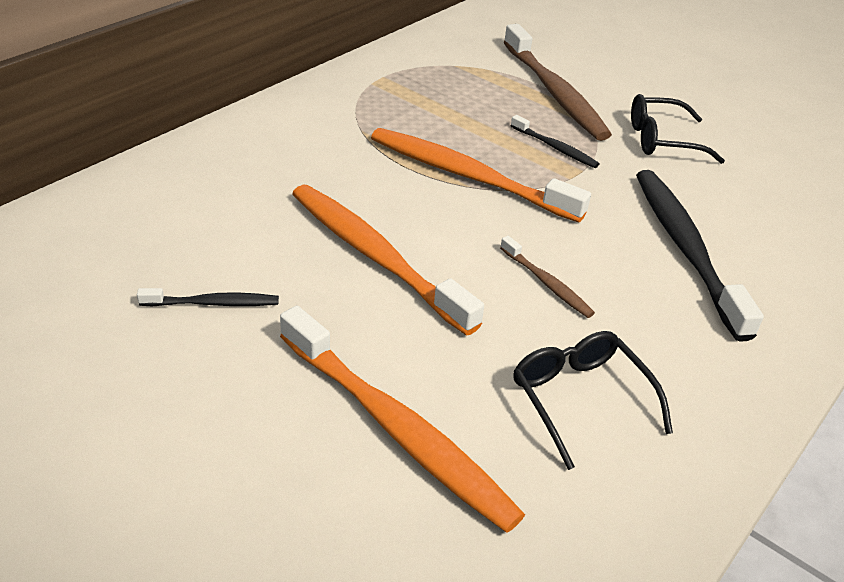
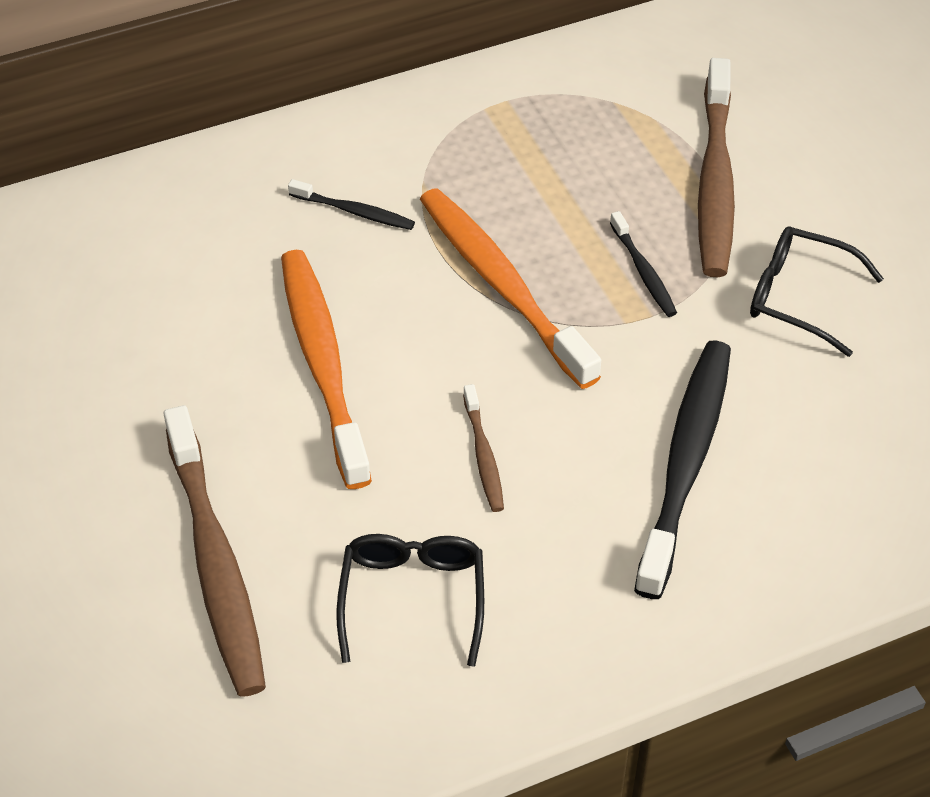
camera: 30 degrees right, 10 degrees up
(213, 303) = (130, 370): black toothbrush -> black toothbrush (354, 212)
(396, 429) = (215, 564): orange toothbrush -> brown toothbrush

